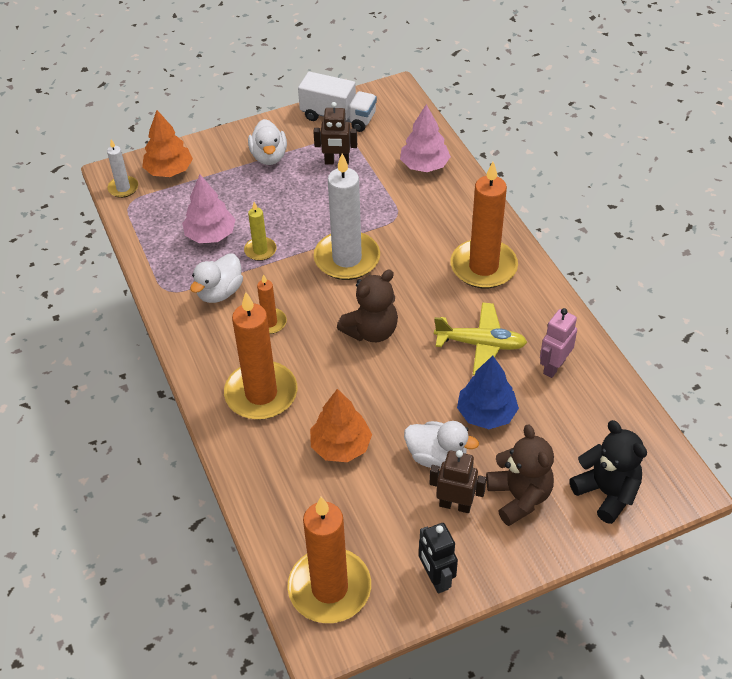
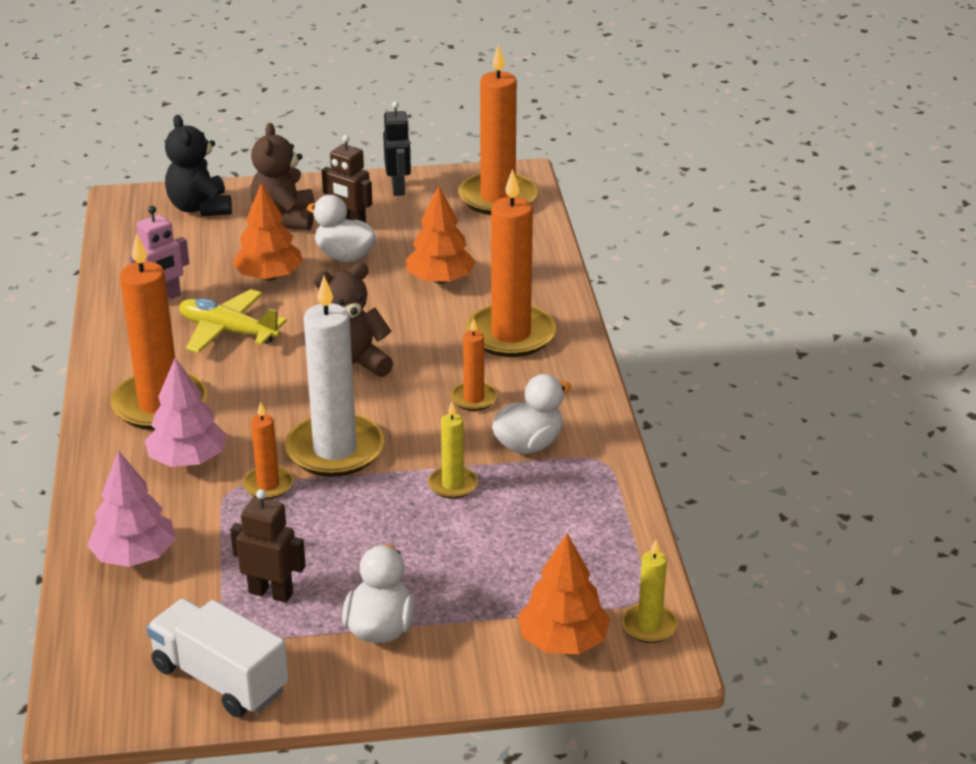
camera: 165 degrees left, 15 degrees down
(123, 188) = (649, 626): white candle -> yellow candle
(210, 235) = (520, 521): pink tree -> pink tree (188, 459)
(375, 224) = (268, 485): none -> orange candle
(486, 413) = (269, 276): blue tree -> orange tree

